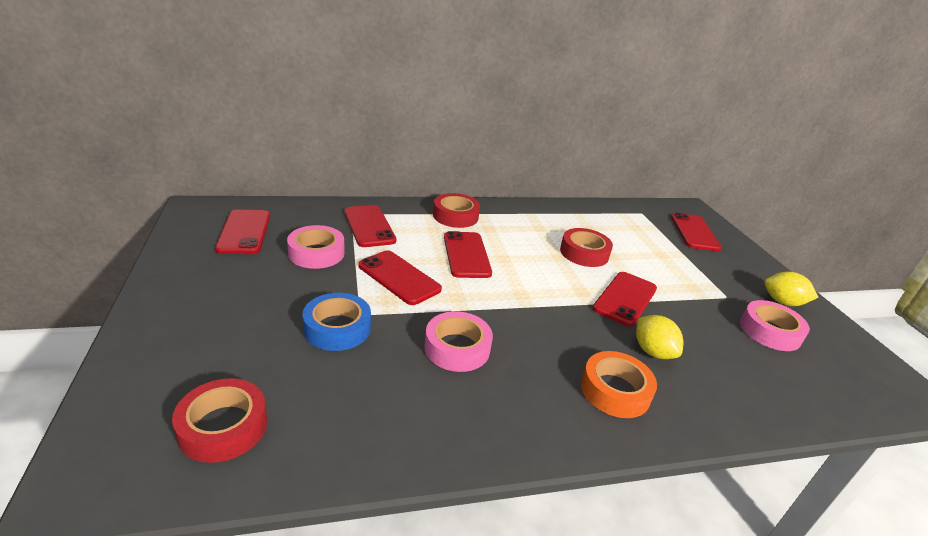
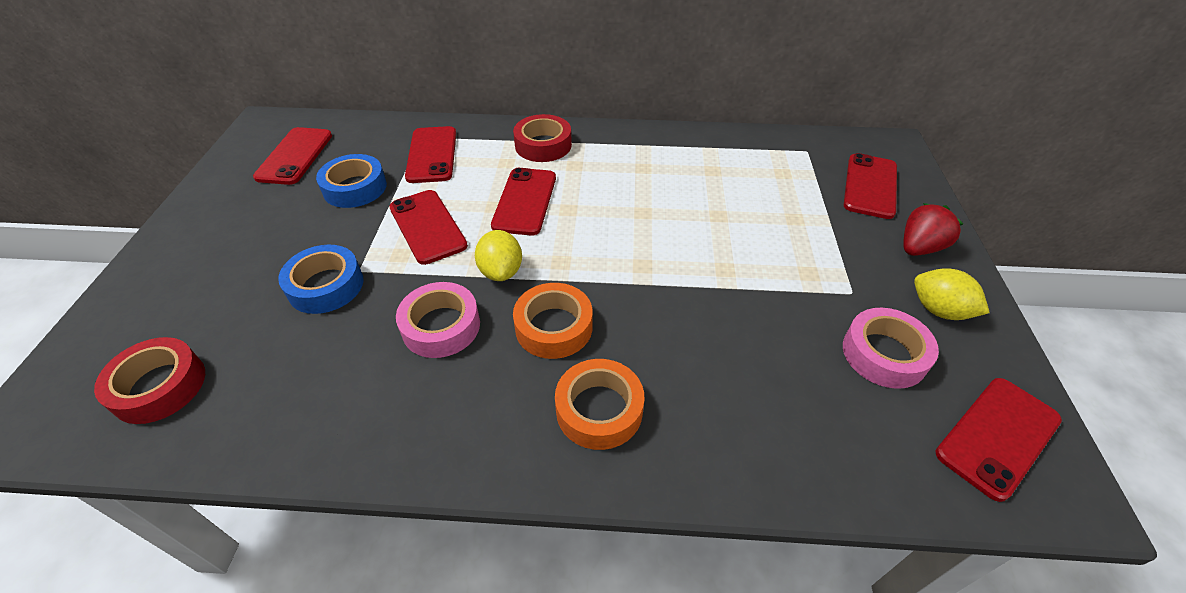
camera: 20 degrees right, 15 degrees up
(316, 253) = (355, 188): pink tape -> blue tape
(545, 339) = (554, 327): none -> orange tape
(584, 253) = (681, 209): red tape -> none
(625, 299) = (696, 281): red phone -> red phone (997, 436)
(652, 351) = (685, 362): yellow lemon -> yellow lemon (501, 271)
(747, 267) = (919, 248): none -> red strawberry

